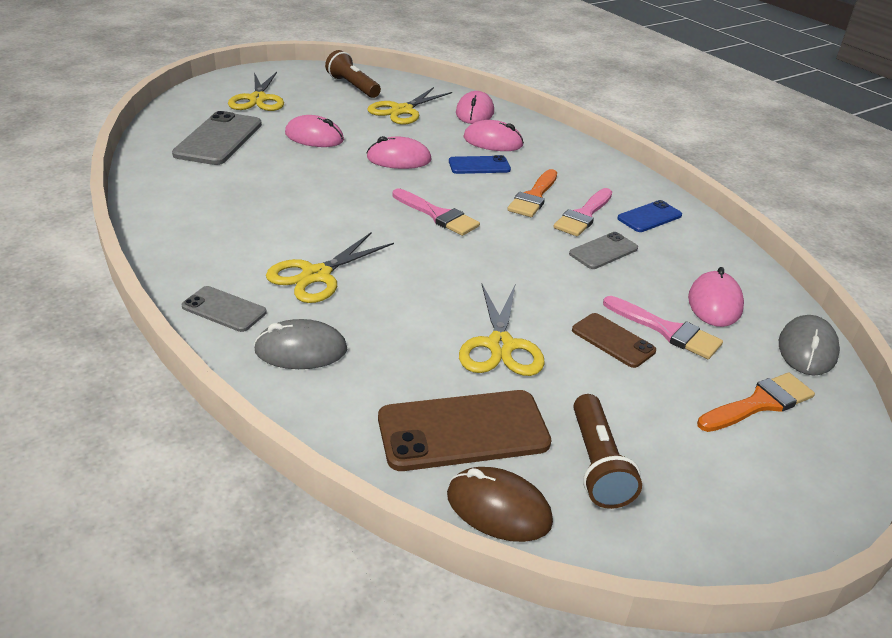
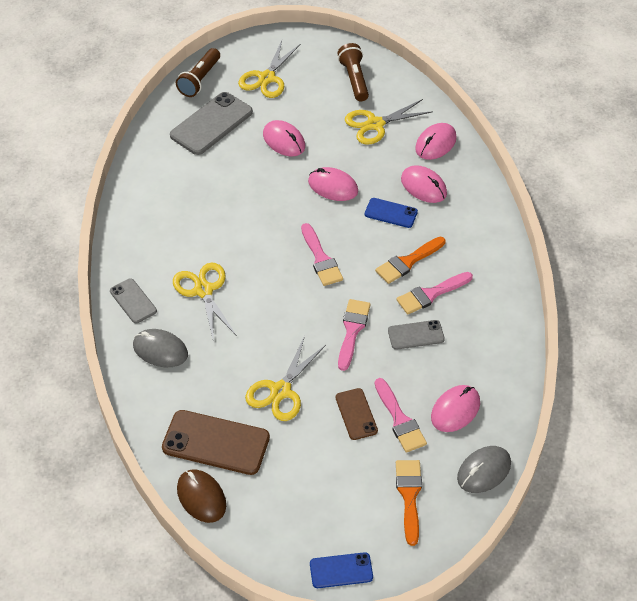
camera: 30 degrees right, 15 degrees up
(316, 275) = (203, 290): yellow scissors -> yellow scissors turned 90 degrees clockwise
(531, 265) = (352, 330): none -> pink brush
(597, 464) = (274, 494): brown flashlight -> brown flashlight (199, 80)
(649, 217) = (482, 313): blue phone -> blue phone (341, 570)
(759, 403) = (409, 496): orange brush -> orange brush turned 90 degrees counterclockwise

